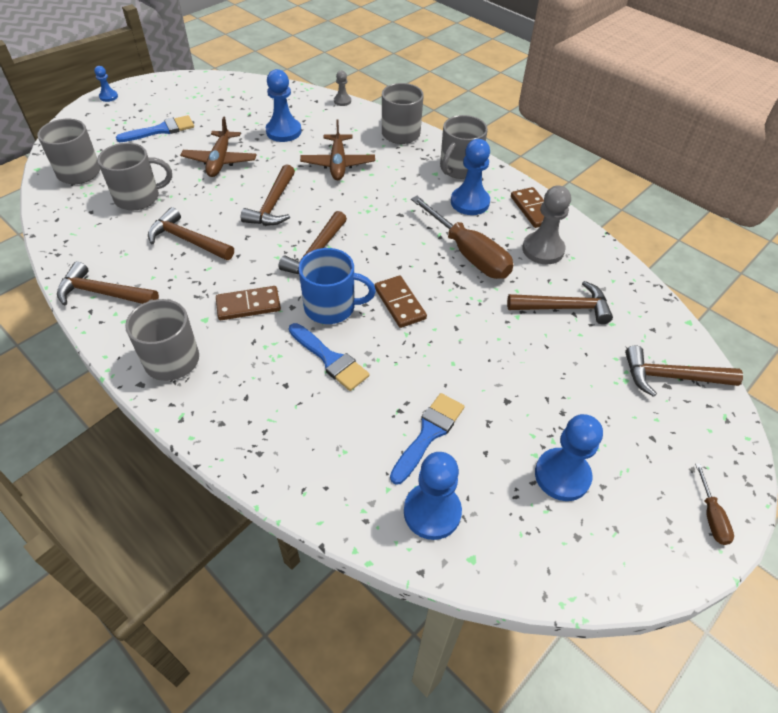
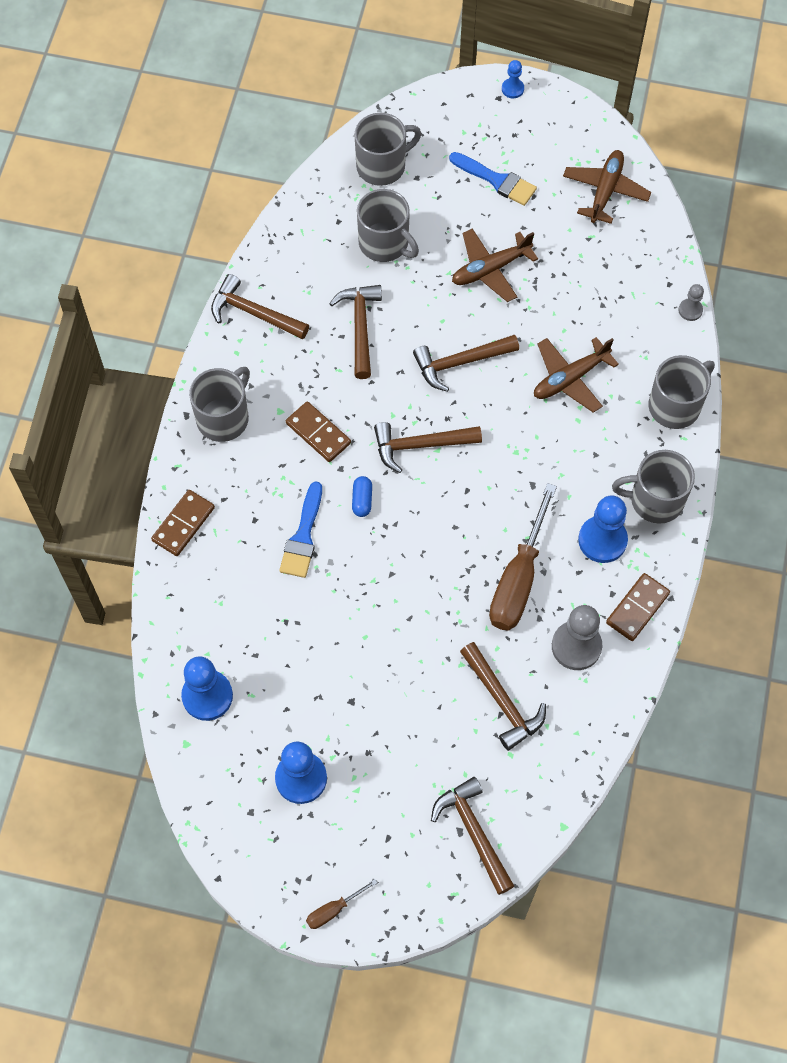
camera: 60 degrees right, 15 degrees up
(103, 293) = (253, 313): brown hammer -> brown hammer turned 45 degrees counterclockwise
(225, 95) = (605, 191): none -> brown plane
(283, 131) = (585, 291): blue pawn -> none
(331, 307) = (362, 500): blue mug -> blue capsule
(399, 303) = (406, 554): brown domino -> brown domino (183, 524)
(428, 434) = (277, 656): blue brush -> none

